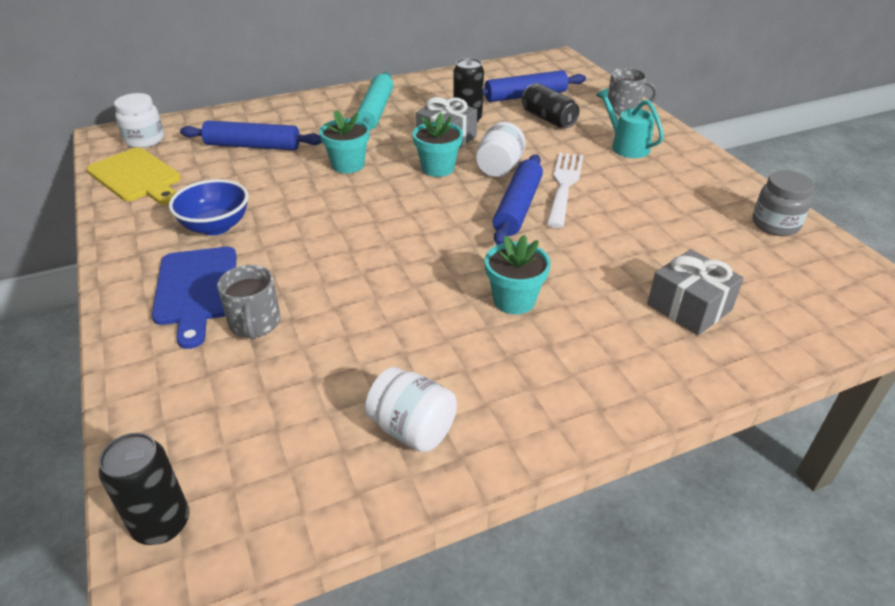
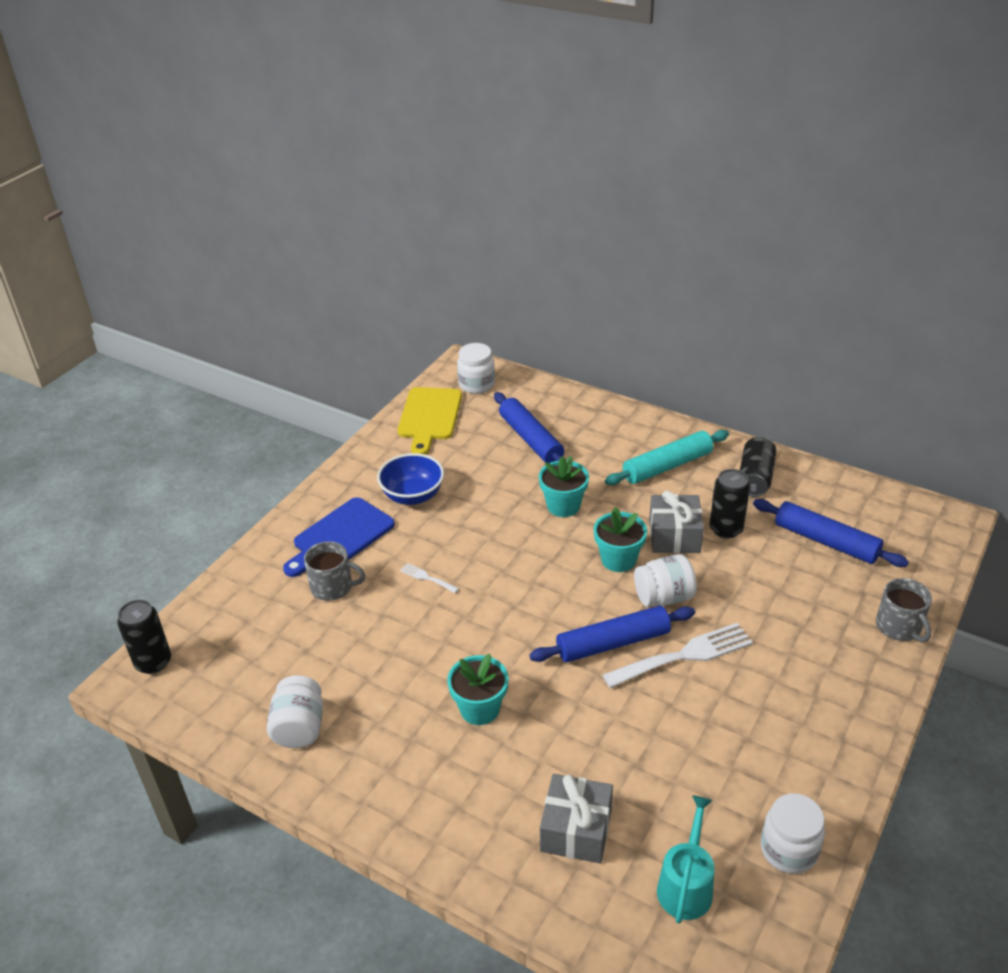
camera: 55 degrees right, 0 degrees up
(255, 323) = (333, 587): grey mug -> grey mug turned 120 degrees counterclockwise
(326, 262) = (427, 578): none -> white fork
(548, 119) = (798, 581): black can -> black can (755, 478)
(626, 146) = (814, 666): turquoise watering can -> turquoise watering can (686, 885)
(775, 225) = (788, 850): grey jar -> white jar

